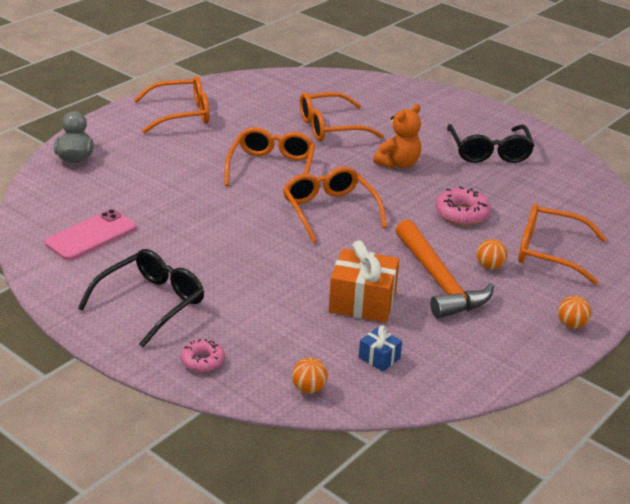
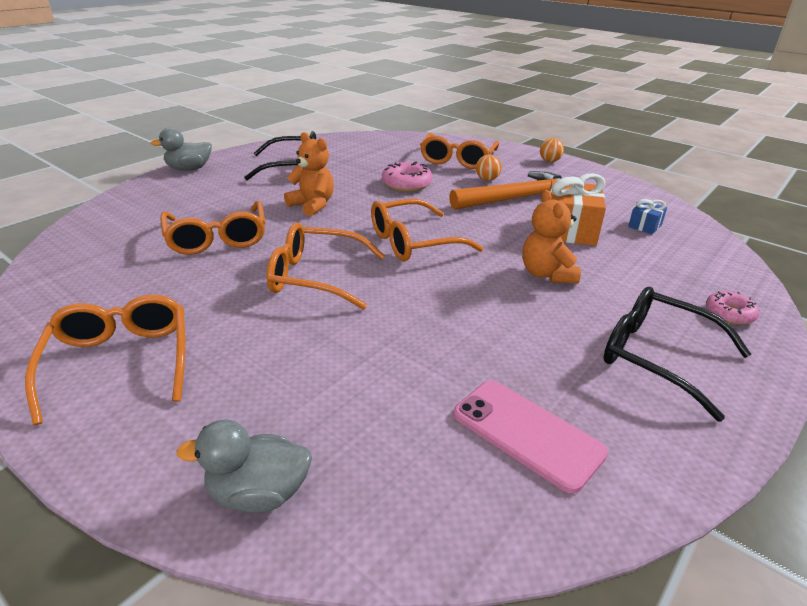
camera: 90 degrees left, 0 degrees up
(273, 273) = (546, 274): none -> orange teddy bear
(309, 389) = (714, 256): orange ball -> none
(467, 103) = (189, 169): none -> grey duck

